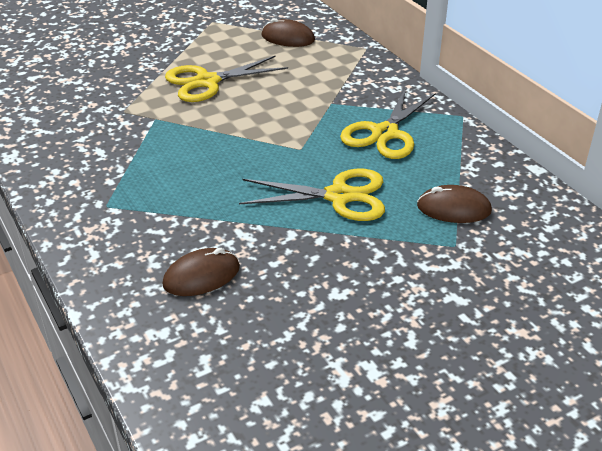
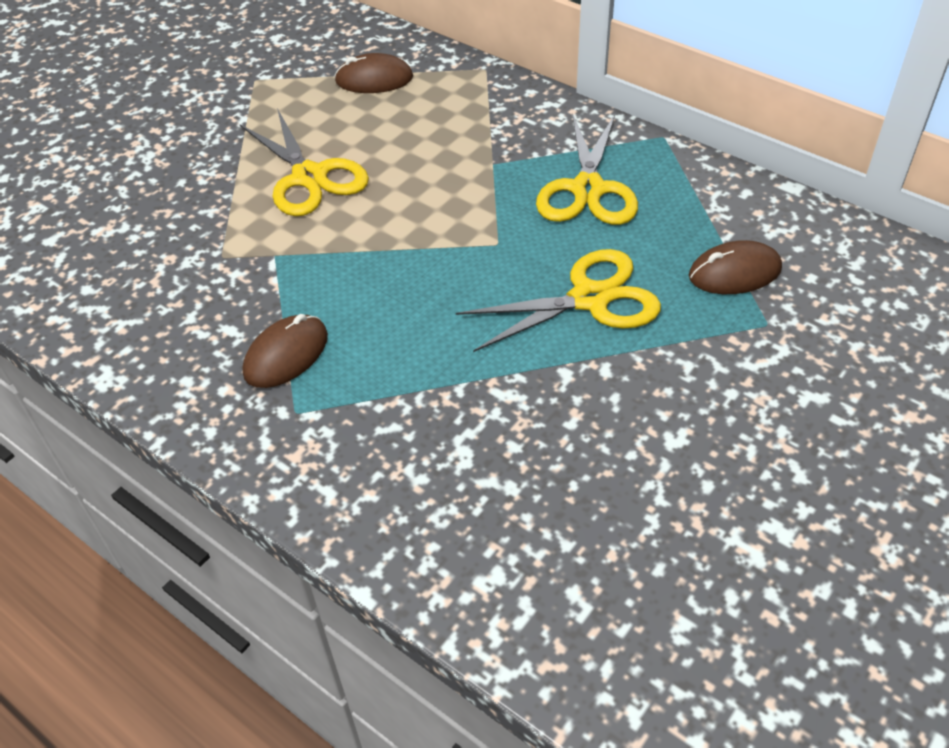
camera: 20 degrees left, 10 degrees up
(201, 276) = (492, 474): brown mouse -> brown mouse (286, 355)
(207, 82) = (309, 177): yellow scissors -> yellow scissors turned 75 degrees counterclockwise

